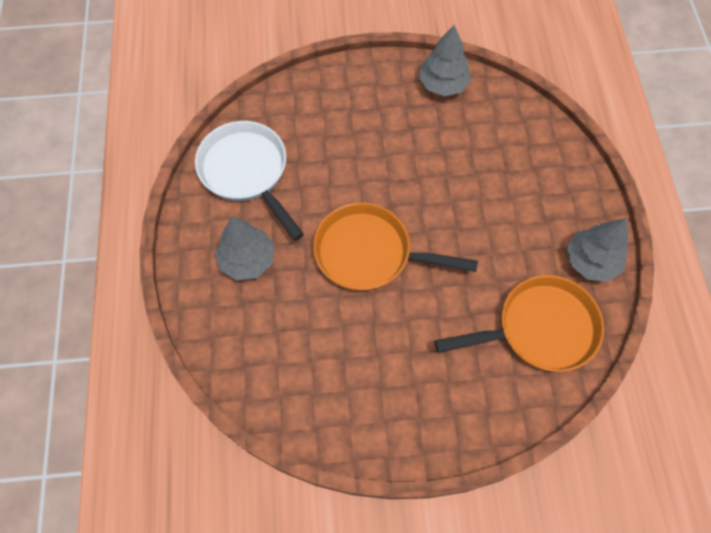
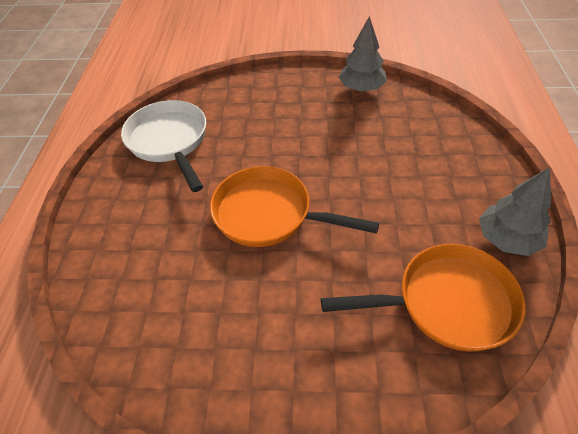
camera: 10 degrees right, 15 degrees down
(247, 260) = (147, 211): grey tree -> none

